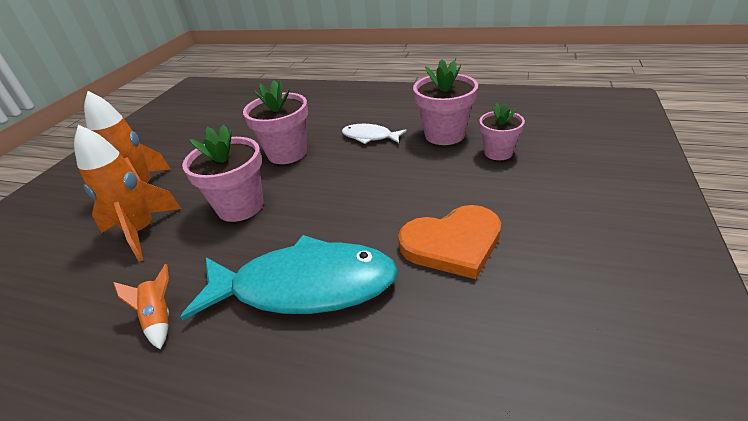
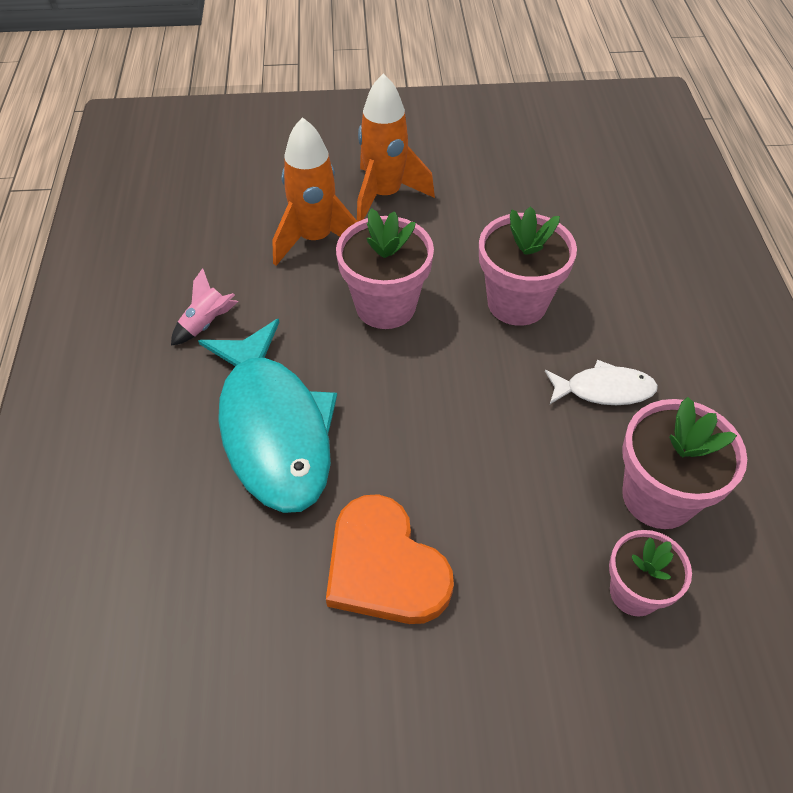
camera: 65 degrees right, 15 degrees up
(159, 318) = (206, 324): orange rocket -> pink rocket
(370, 137) = (604, 390): white fish -> white fish turned 90 degrees clockwise

